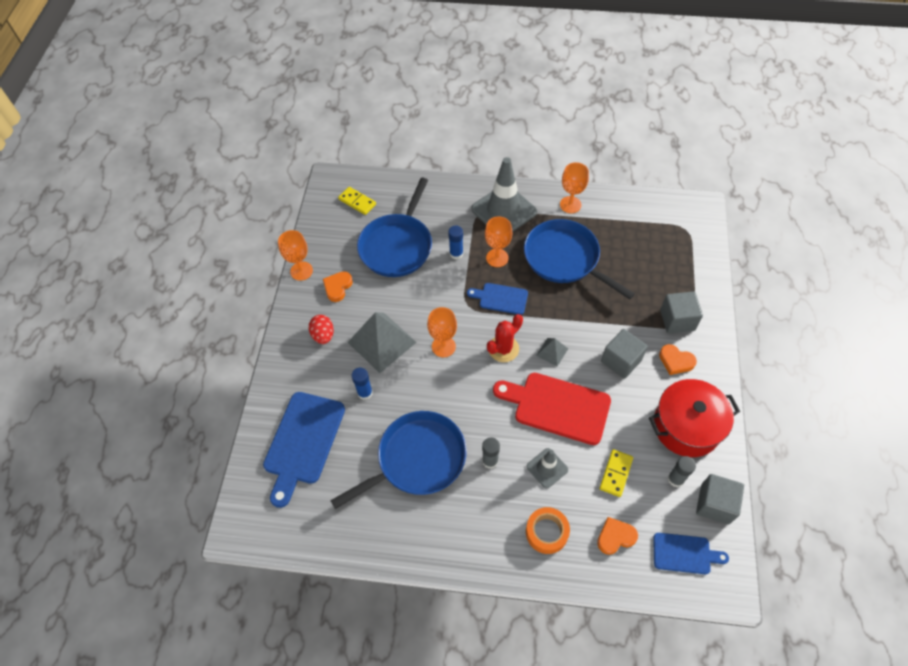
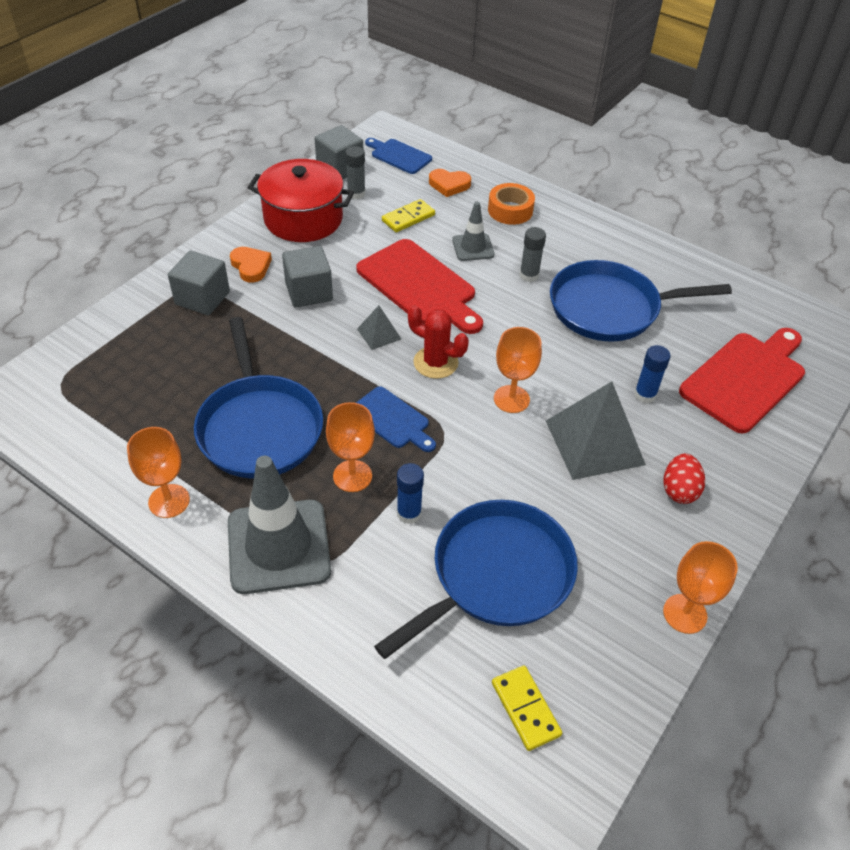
camera: 155 degrees left, 10 degrees down
(303, 442) = (746, 379): blue cutting board -> red cutting board
(337, 287) = (630, 553): orange heart -> none
(503, 349) = (435, 362): red cactus -> red cactus turned 45 degrees clockwise

